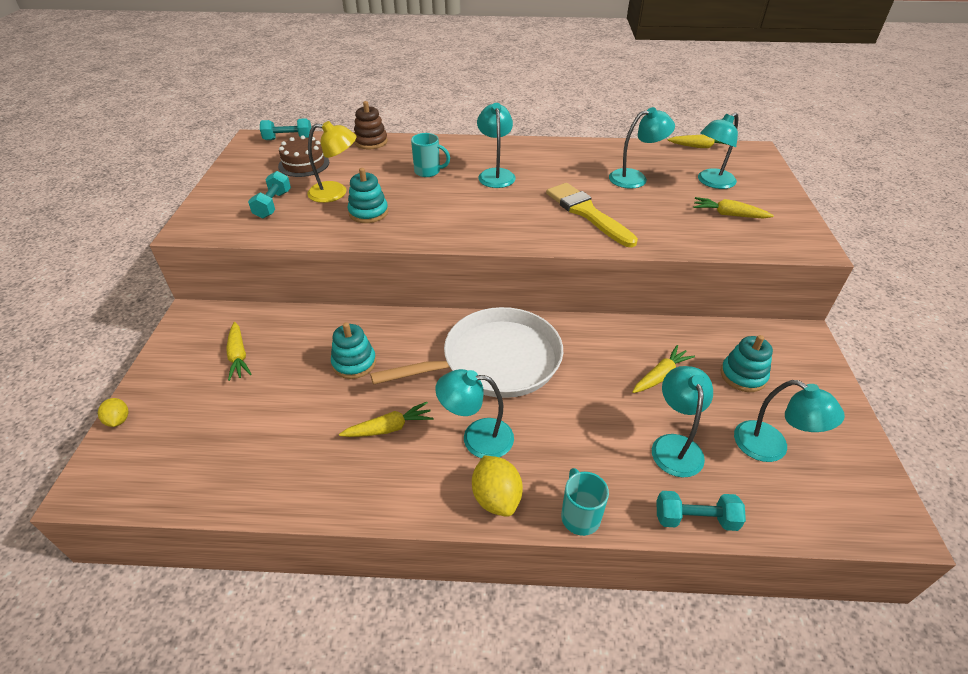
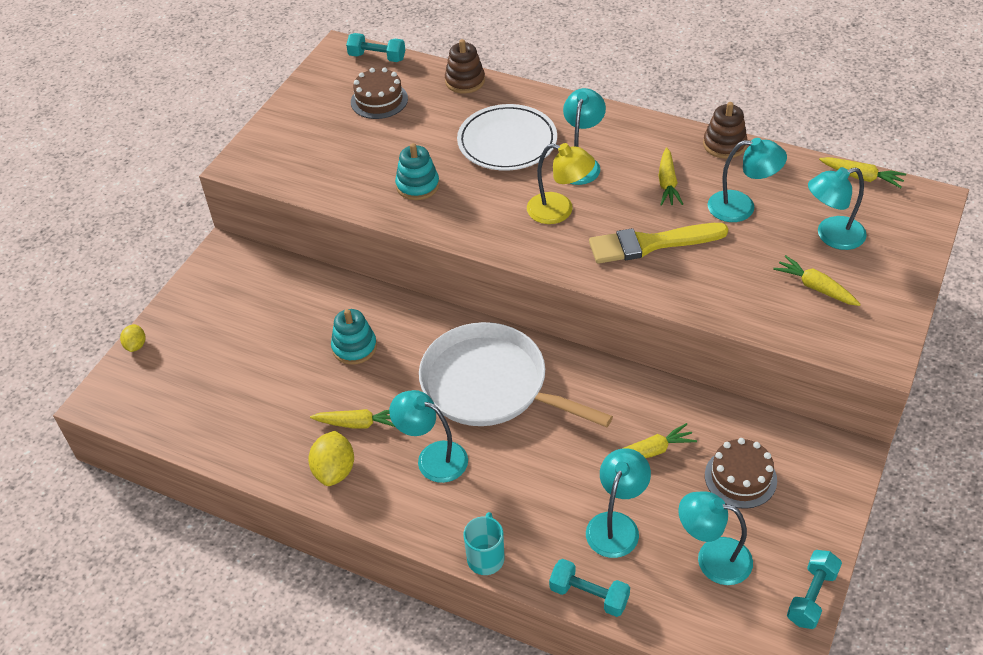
camera: 25 degrees right, 5 degrees up
(238, 356) = (253, 309): yellow carrot -> yellow carrot (667, 183)
(273, 204) = (327, 151): turquoise dumbbell -> turquoise dumbbell (811, 596)
(336, 192) = (396, 150): yellow lamp -> yellow lamp (559, 211)
(428, 171) = (507, 142): turquoise mug -> white plate
(495, 361) = (490, 385): white pan -> white pan turned 150 degrees counterclockwise
(496, 498) = (422, 517): yellow lemon -> yellow lemon (334, 470)
(587, 213) = (650, 244): yellow brush -> yellow brush turned 90 degrees counterclockwise
(593, 145) = (724, 145): none -> brown stacking toy
(743, 375) = (740, 478): turquoise stacking toy -> brown cake
(771, 447) = (712, 558): turquoise lamp -> turquoise lamp turned 135 degrees clockwise

